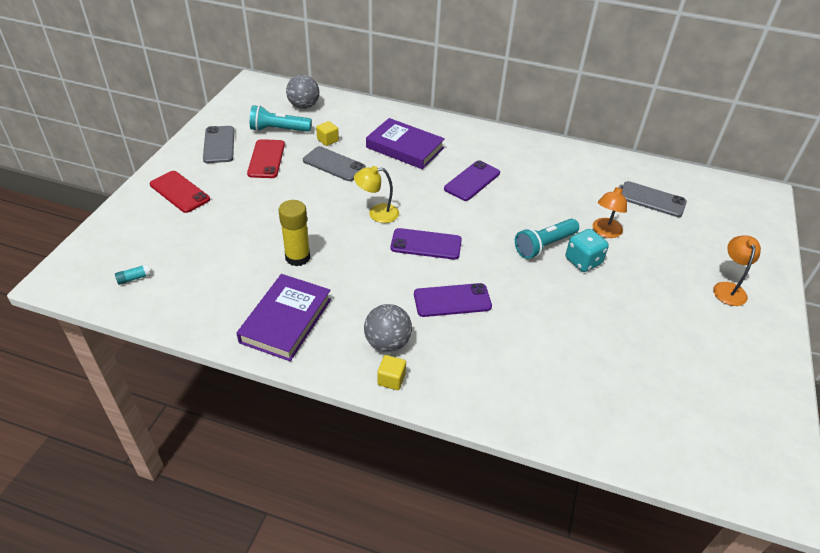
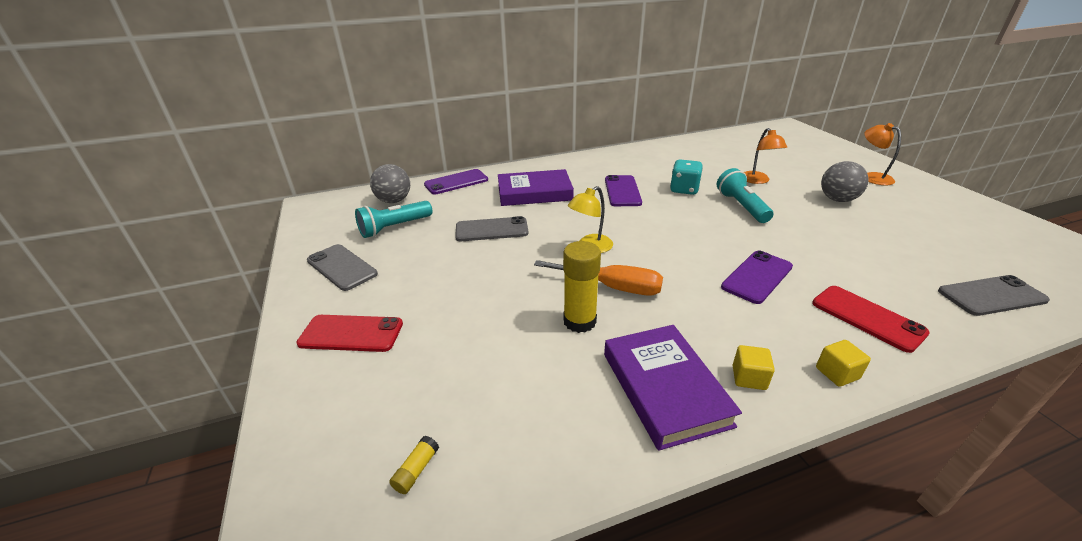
camera: 35 degrees left, 10 degrees down
(134, 278) = (416, 470): turquoise glue stick -> yellow glue stick
(266, 159) = (416, 255): red phone -> red phone (867, 318)
(328, 140) = (457, 215): yellow cube -> yellow cube (749, 378)
(347, 249) = (612, 287): none -> orange screwdriver
(387, 343) = (777, 343): grey ball -> grey ball (837, 199)
(426, 244) = (666, 248): purple phone -> purple phone (456, 182)
(544, 246) = (741, 206): turquoise flashlight -> turquoise flashlight turned 150 degrees clockwise
(583, 261) = (779, 203): turquoise dice -> turquoise dice (684, 189)
(652, 199) = (745, 152): grey phone -> grey phone (991, 296)

